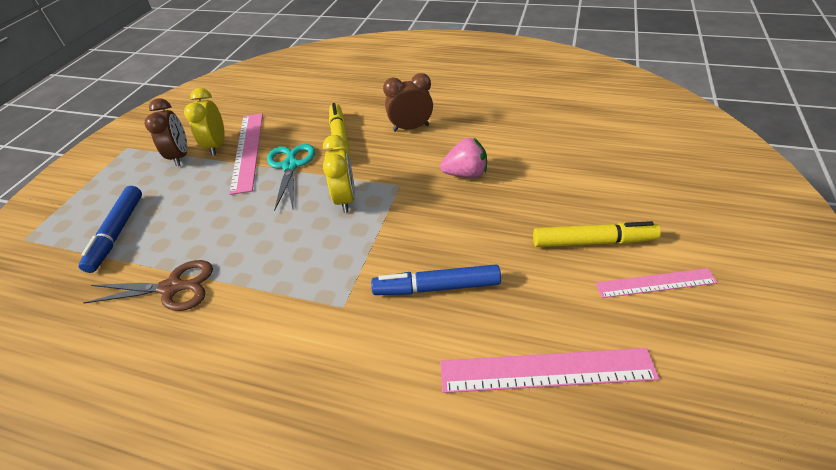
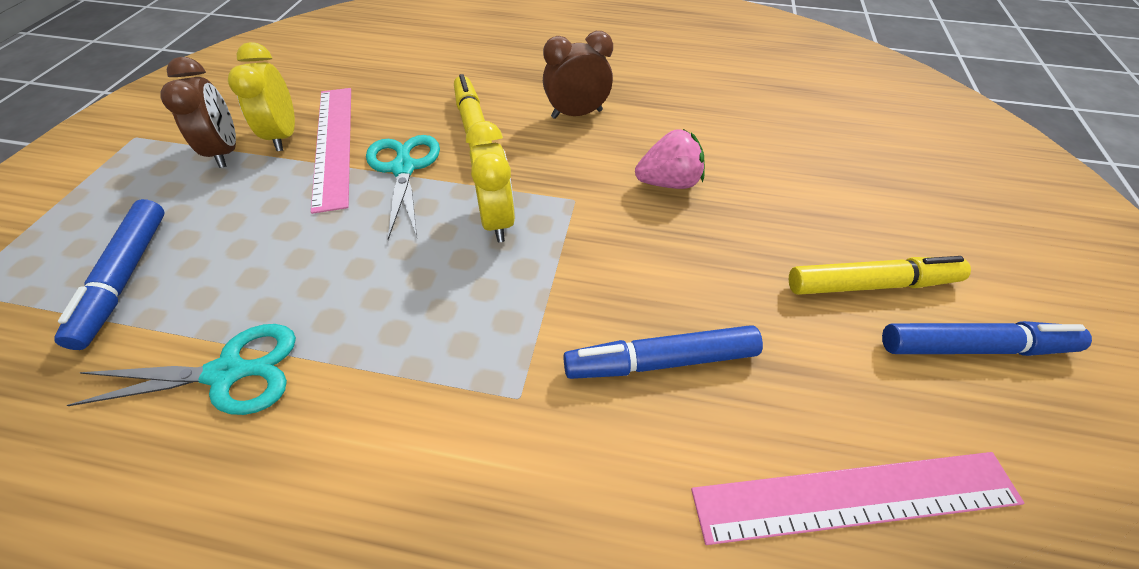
camera: 10 degrees left, 5 degrees up
(173, 287) = (229, 373): brown scissors -> turquoise scissors
(655, 283) = (974, 347): pink ruler -> blue marker

